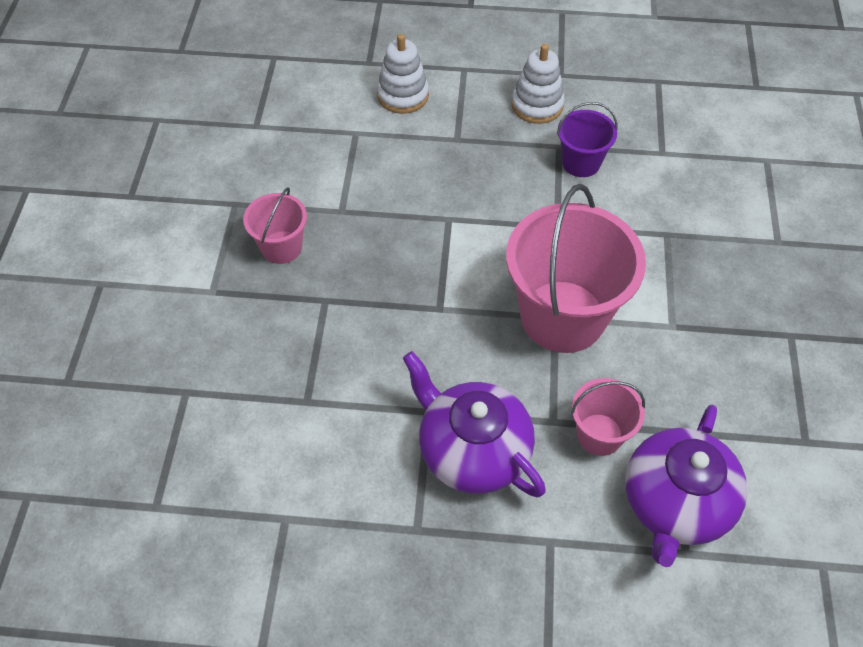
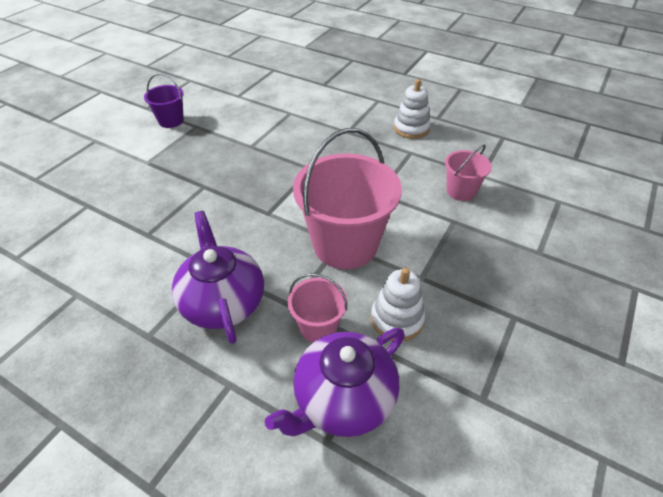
camera: 25 degrees right, 10 degrees down
(281, 247) = (202, 153): pink bucket -> pink bucket (461, 191)
(403, 95) = (331, 103): white stacking toy -> white stacking toy (397, 319)
(581, 163) = (419, 165): purple bucket -> purple bucket (171, 121)

